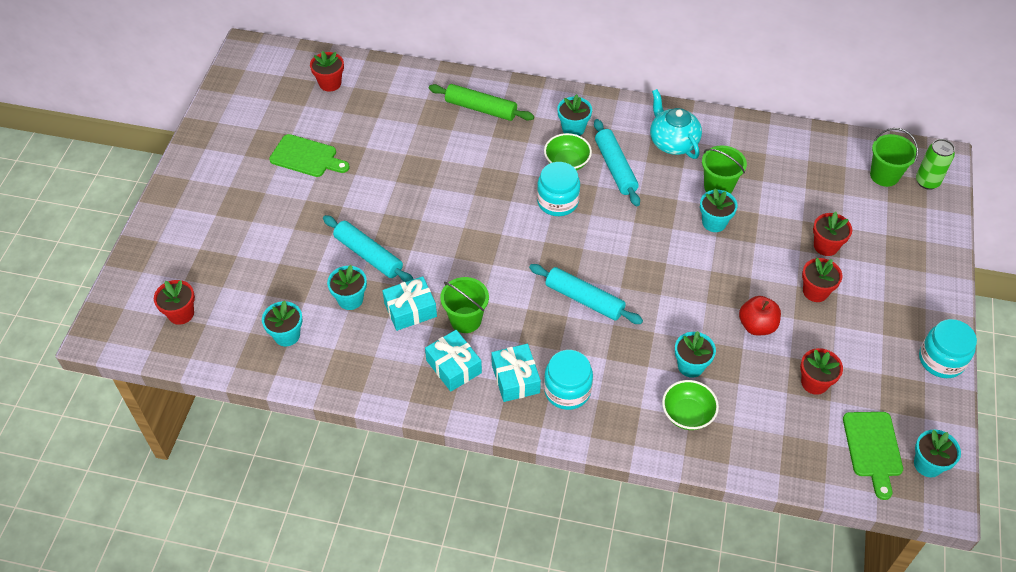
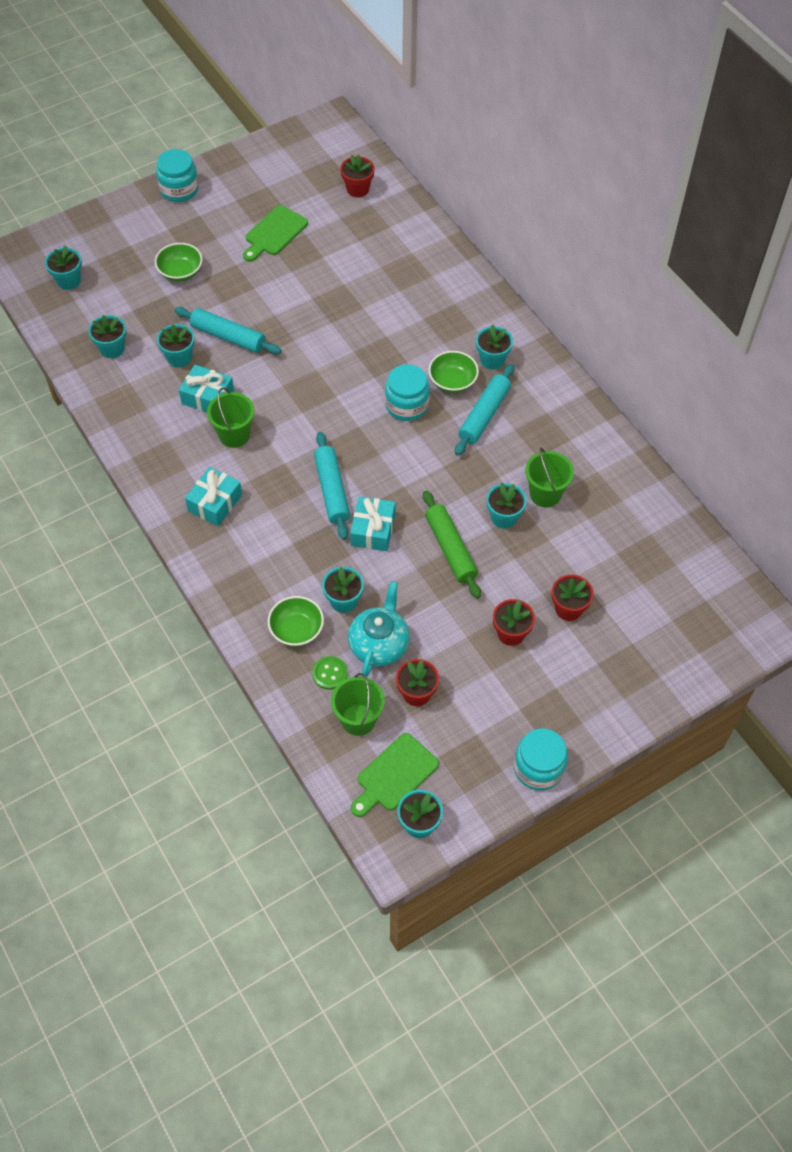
camera: 45 degrees right, 5 degrees up
(181, 313) = (68, 281): red flower pot -> turquoise flower pot
(269, 238) = (180, 272): none -> green bowl
(306, 157) = (274, 233): green cutting board -> green cutting board turned 60 degrees clockwise
(368, 255) = (228, 337): turquoise rolling pin -> turquoise rolling pin turned 60 degrees counterclockwise
(453, 366) = (186, 459): turquoise gift -> turquoise gift (373, 530)
(481, 108) = (442, 290): green rolling pin -> green rolling pin (450, 549)
(567, 390) = (238, 541): turquoise jar -> turquoise jar (179, 189)
(673, 142) = (556, 431): turquoise teapot -> turquoise teapot (379, 644)
(747, 422) = (330, 673): none -> green button
(757, 326) = (430, 617): red apple -> none
(884, 175) = (699, 599): green bucket -> green bucket (358, 719)
(927, 182) = (731, 634): green can -> none

